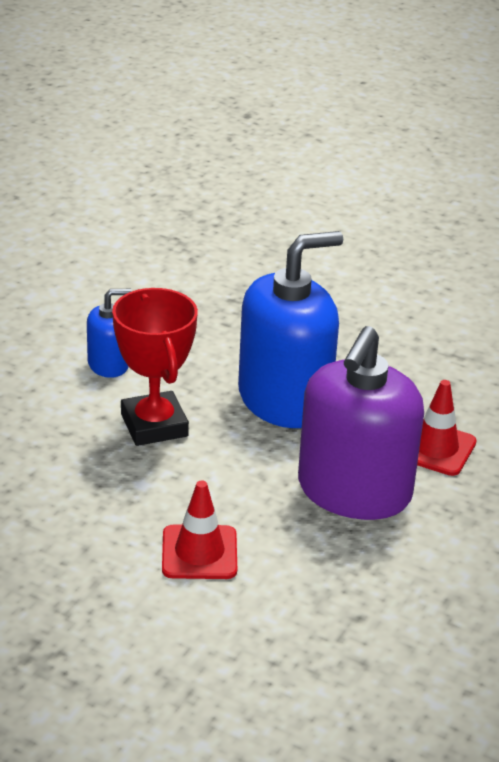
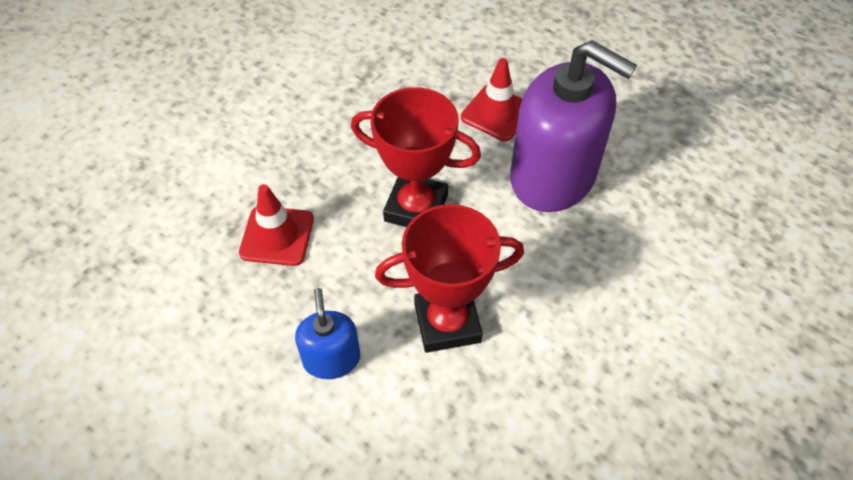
camera: 80 degrees left, 20 degrees up
(199, 553) = (641, 302): red traffic cone -> red traffic cone (277, 236)
(284, 399) = (416, 208): blue soap dispenser -> red trophy

